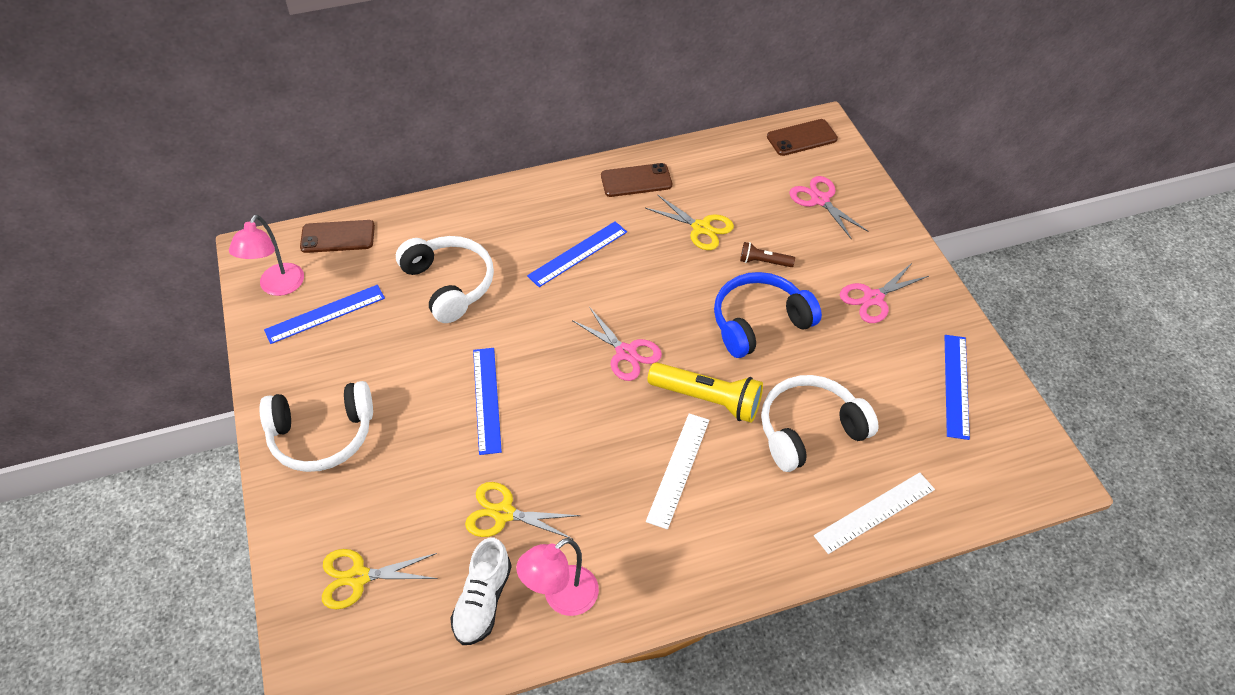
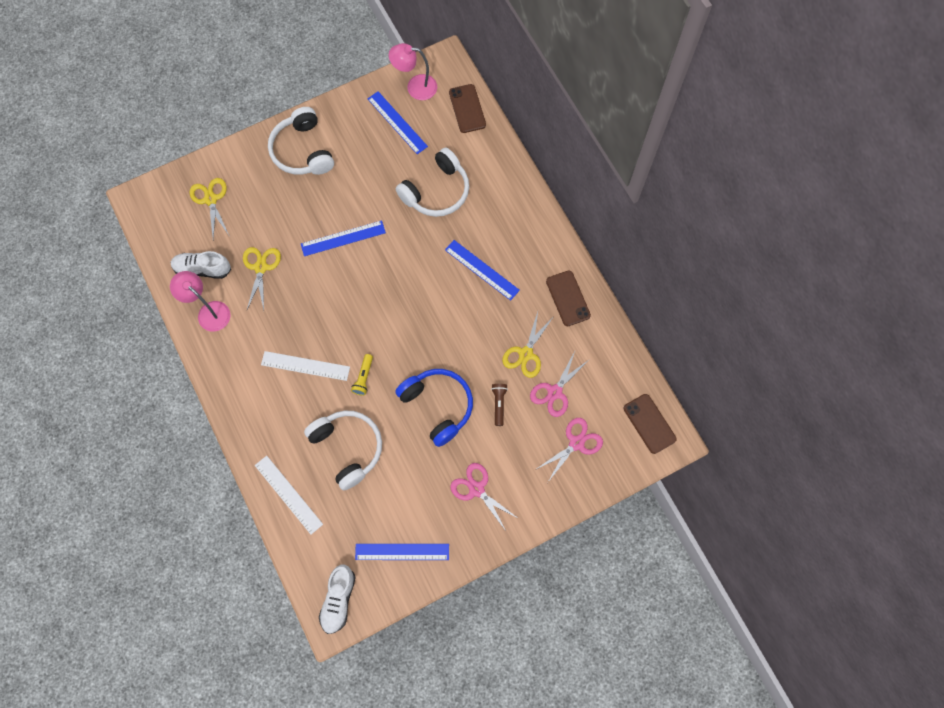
camera: 80 degrees right, 20 degrees up
(625, 353) = (395, 318): pink scissors -> pink scissors (554, 392)
(707, 399) = (363, 377): yellow flashlight -> yellow flashlight, size x0.53
(1026, 466) = (338, 600): none -> white shoe

